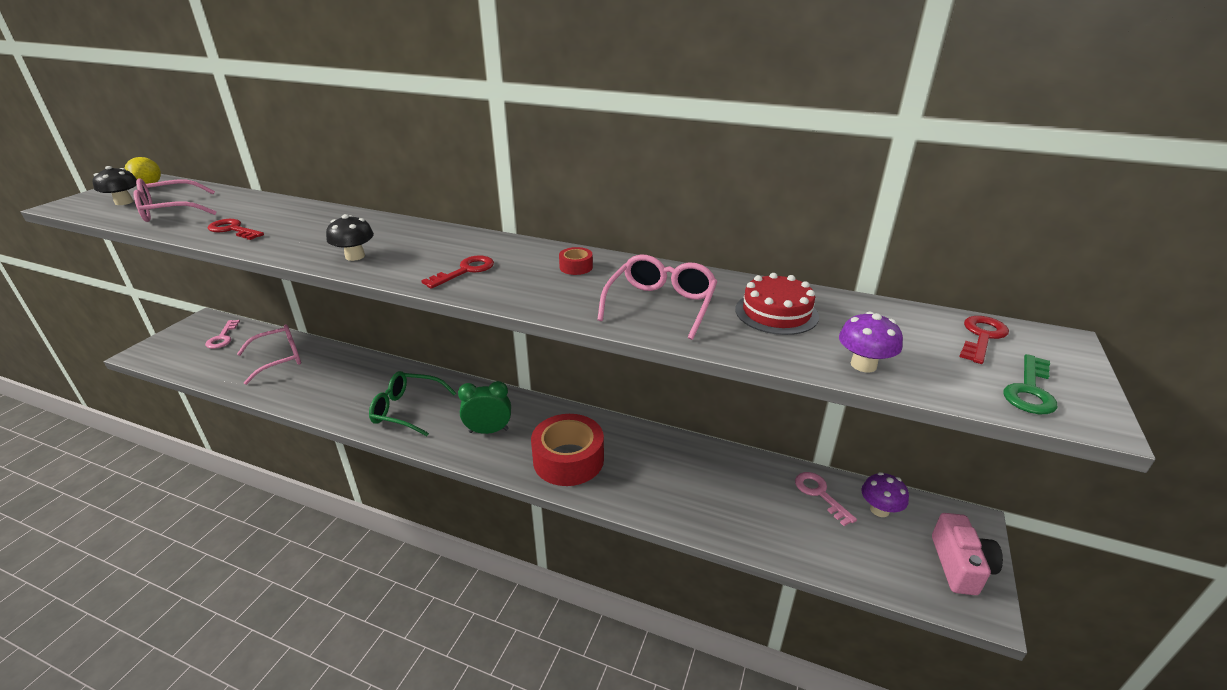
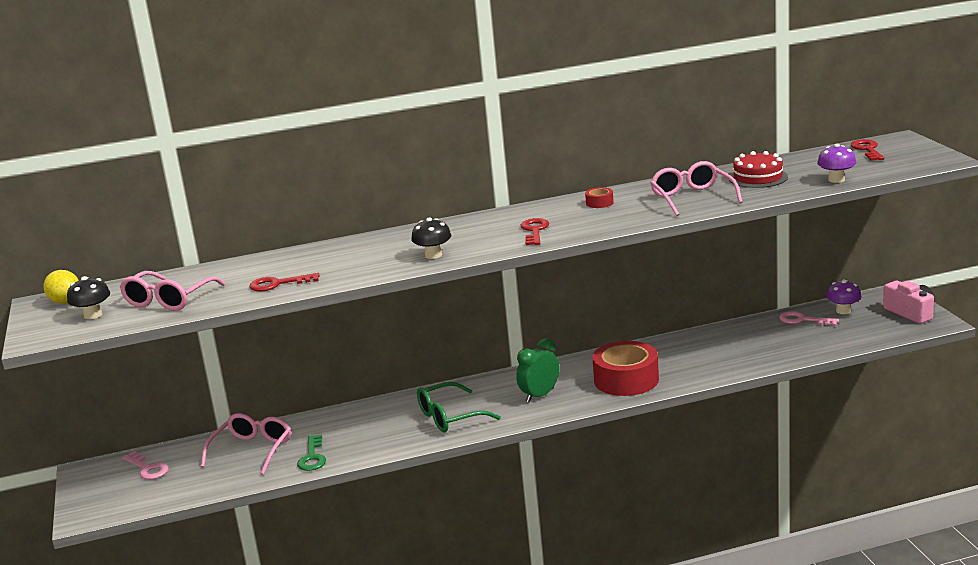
camera: 35 degrees left, 10 degrees down
(1030, 390) = (915, 160): green key -> green key (312, 457)

